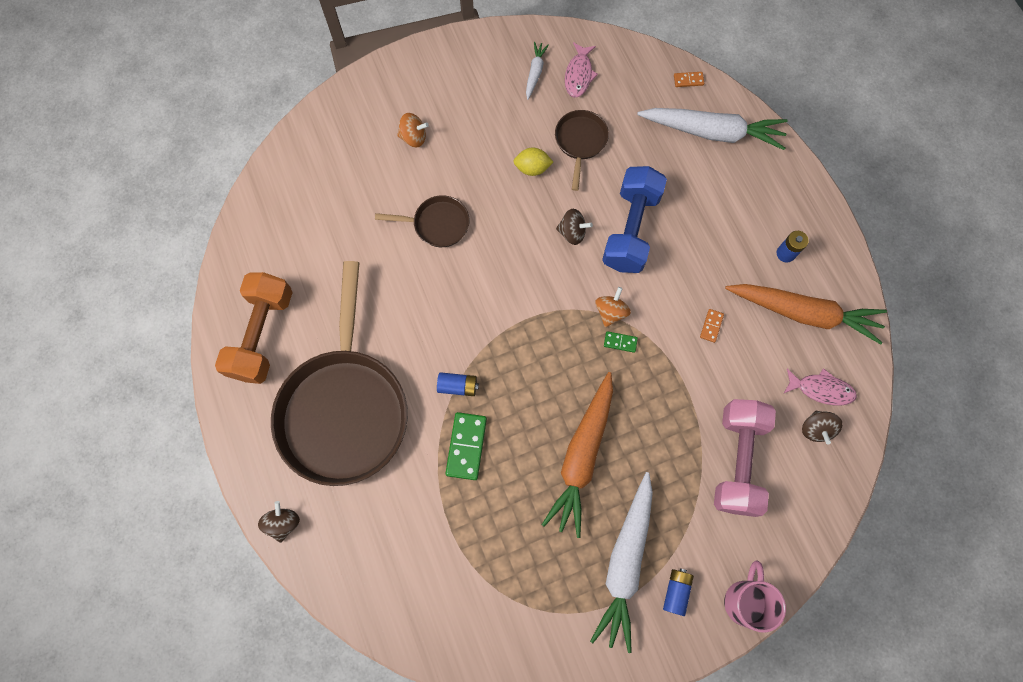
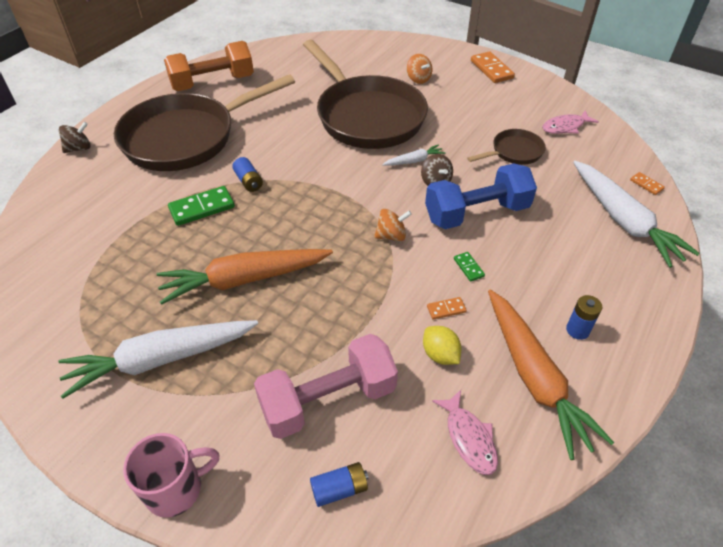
camera: 55 degrees right, 25 degrees down
(437, 224) = (367, 116): brown pan -> brown pan, size x2.25
(450, 62) = (491, 69): none -> orange domino
(532, 168) = (462, 139): yellow lemon -> yellow lemon (440, 354)
(535, 73) = (537, 107): white carrot -> white carrot (414, 161)
(620, 342) = (370, 254): green domino -> green domino (468, 267)
(676, 591) = (152, 417): blue battery -> blue battery (339, 489)
(815, 429) = (420, 456): brown spinning top -> none

